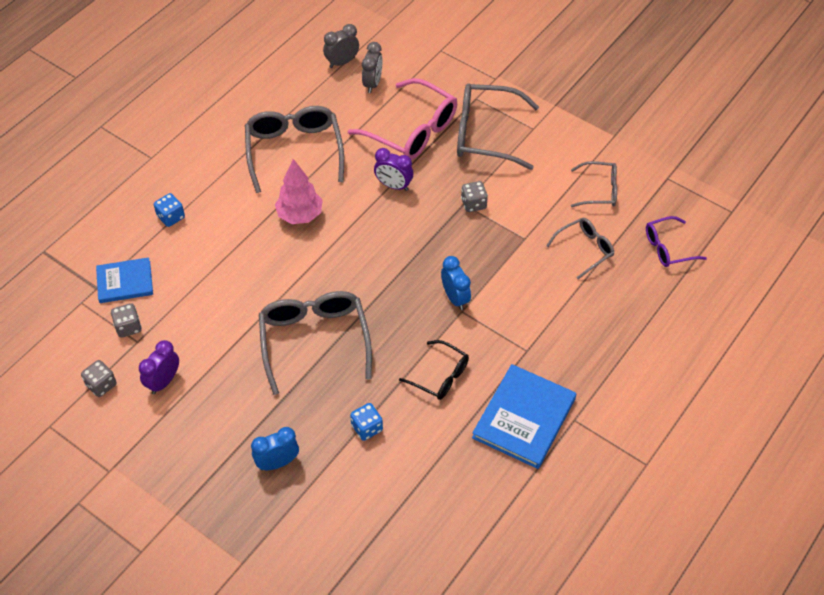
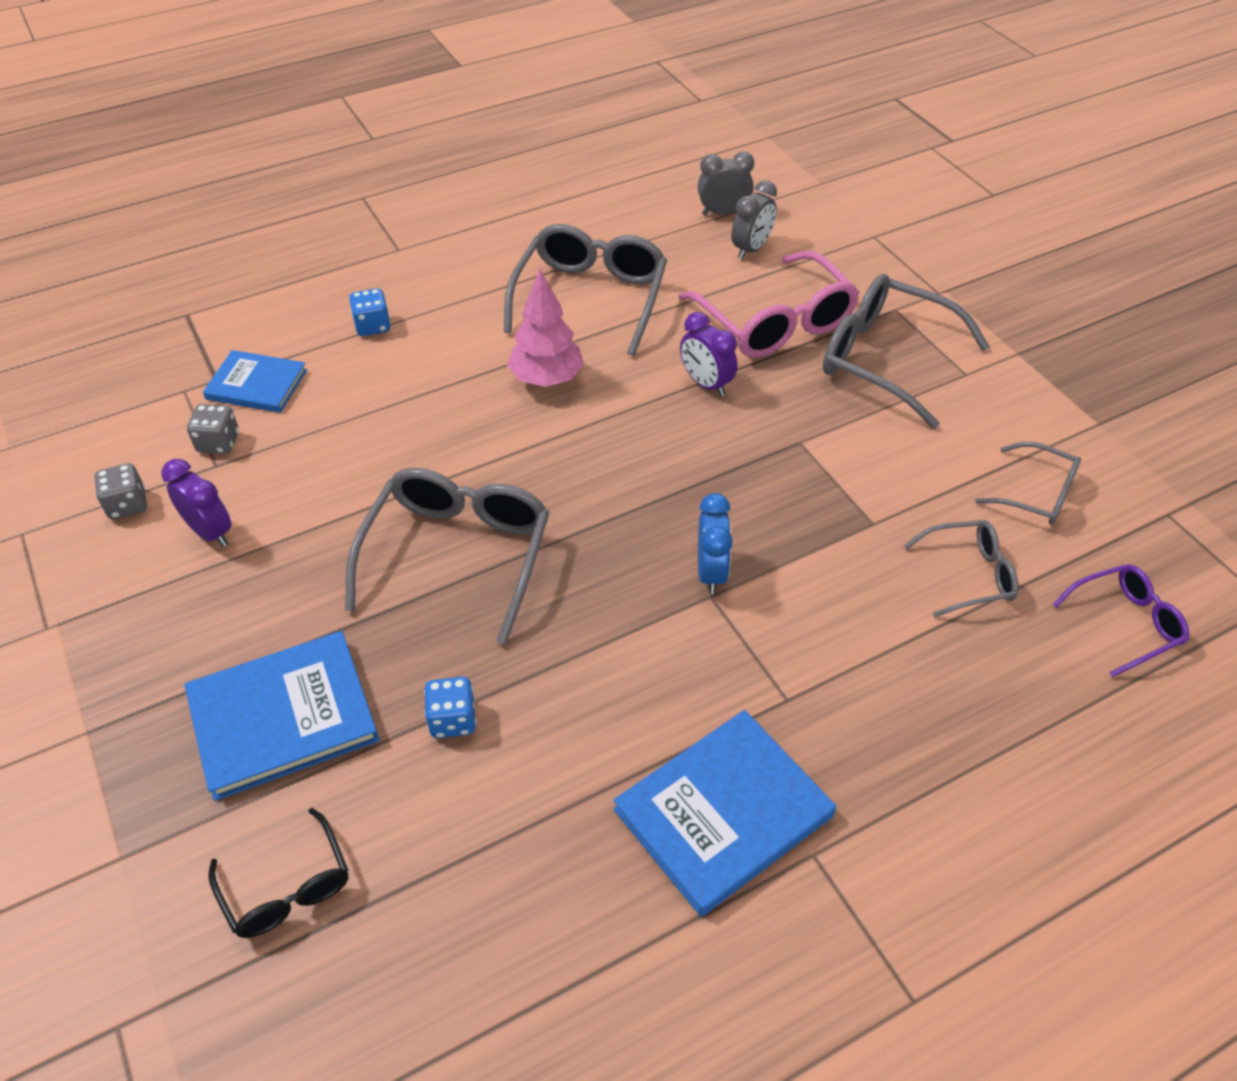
camera: 25 degrees right, 5 degrees down
(164, 381) = (210, 532): purple clock -> purple clock turned 75 degrees clockwise
(277, 463) = (283, 717): blue clock -> blue book
(440, 376) = (618, 683): black glasses -> black glasses (286, 887)
(473, 204) = (815, 447): grey dice -> none
(668, 248) = (1124, 624): purple glasses -> purple glasses turned 150 degrees clockwise

